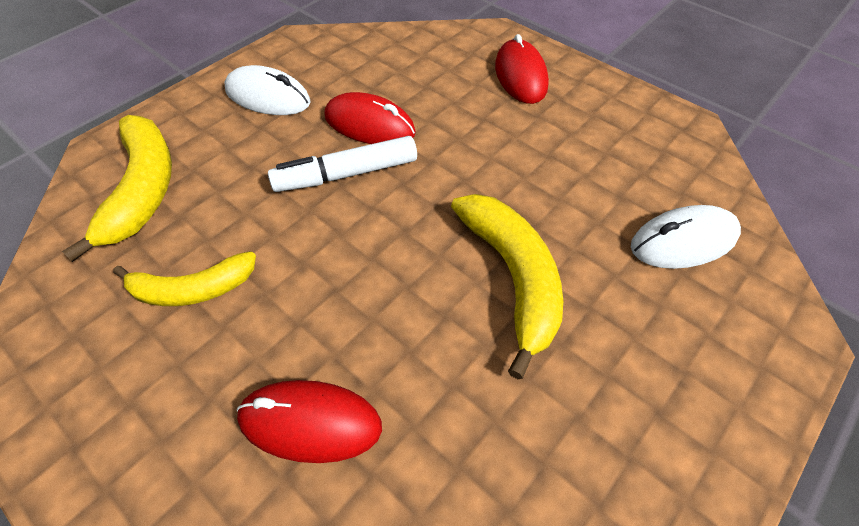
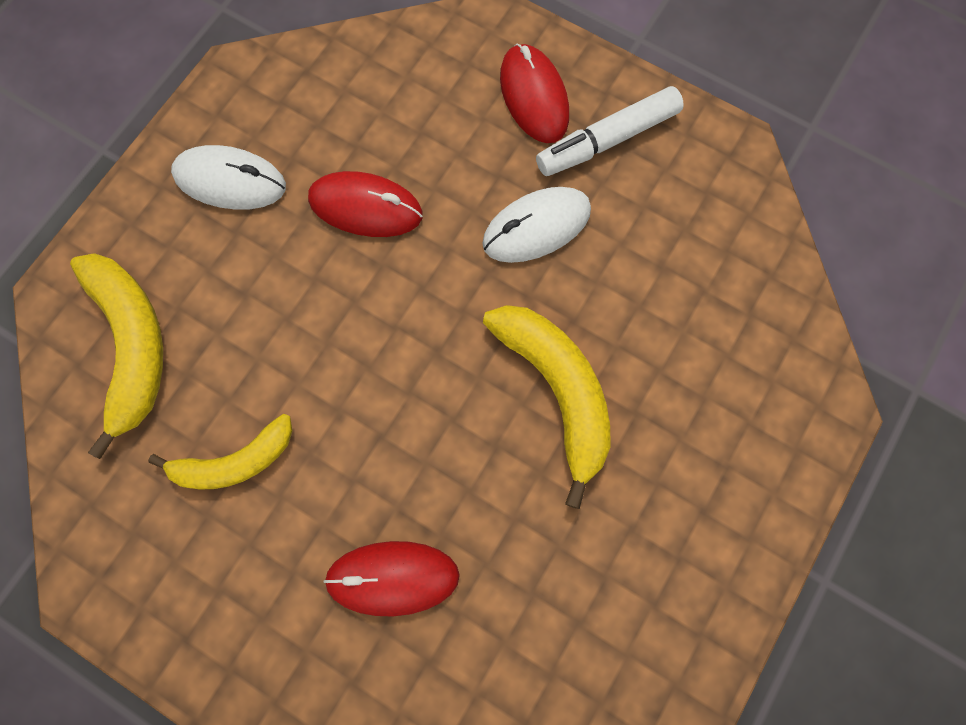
camera: 10 degrees left, 20 degrees up
(346, 174) = (356, 286): white marker -> white marker (607, 140)
(683, 241) = (727, 316): white mouse -> white mouse (536, 227)

